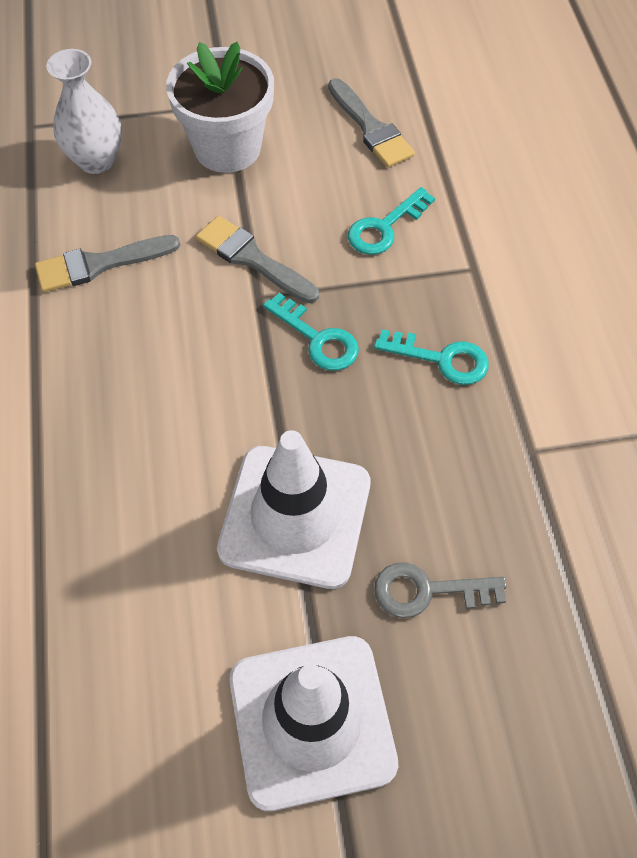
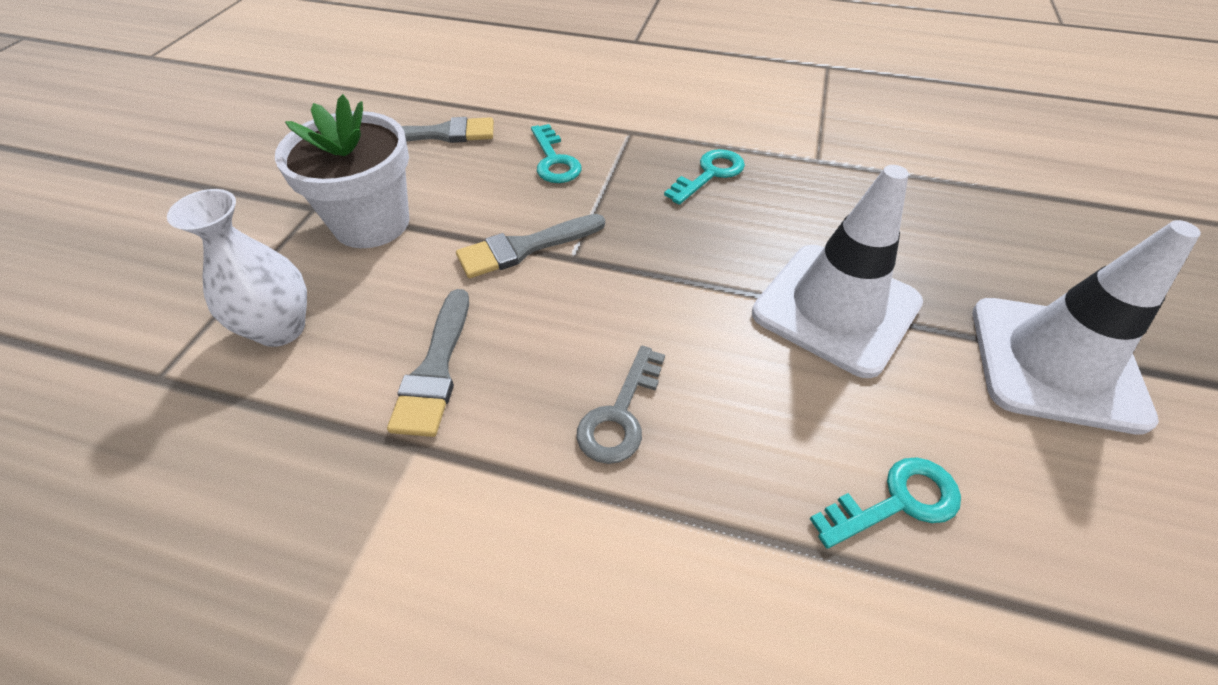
camera: 65 degrees left, 10 degrees down
(318, 339) = (647, 234): turquoise key -> turquoise key (897, 501)
(427, 591) = (932, 252): grey key -> grey key (620, 414)

